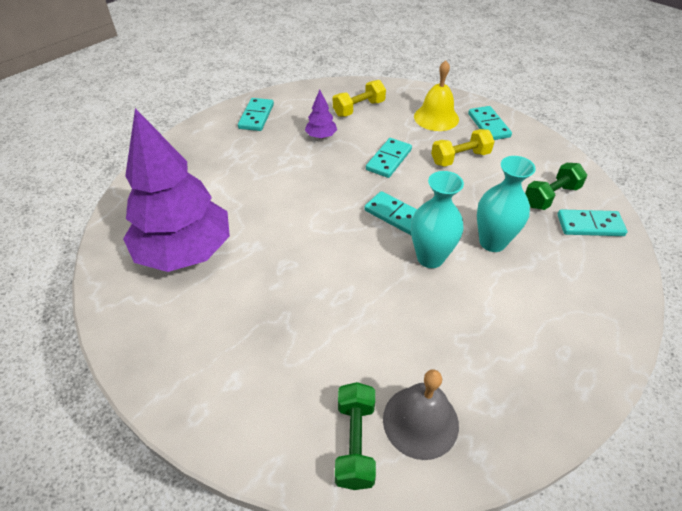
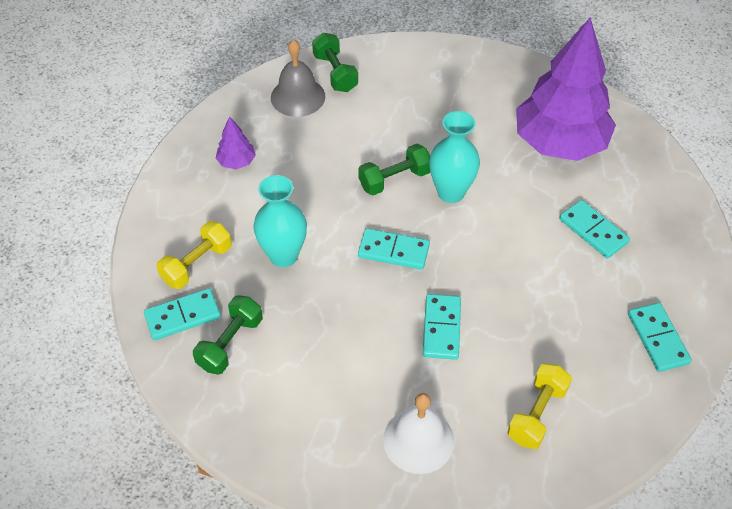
camera: 155 degrees right, 5 degrees up
(321, 136) = (548, 336): purple tree -> purple tree (236, 162)
(360, 272) = (394, 180): none -> green dumbbell
(430, 258) = (338, 216): turquoise vase -> turquoise vase (451, 192)
(436, 117) = (418, 440): yellow bell -> white bell
(460, 158) = (355, 366): yellow dumbbell -> yellow dumbbell (197, 264)
(488, 125) = (337, 453): turquoise domino -> turquoise domino (593, 231)

